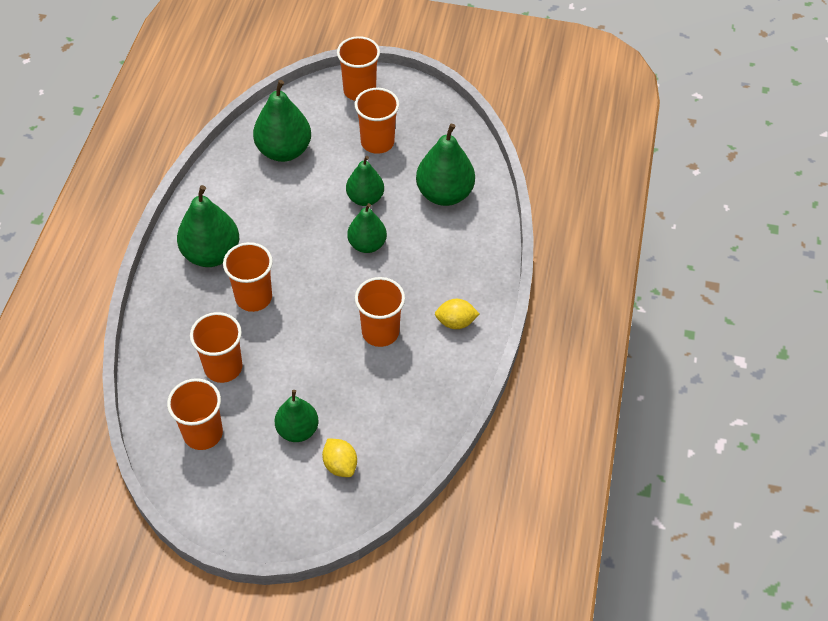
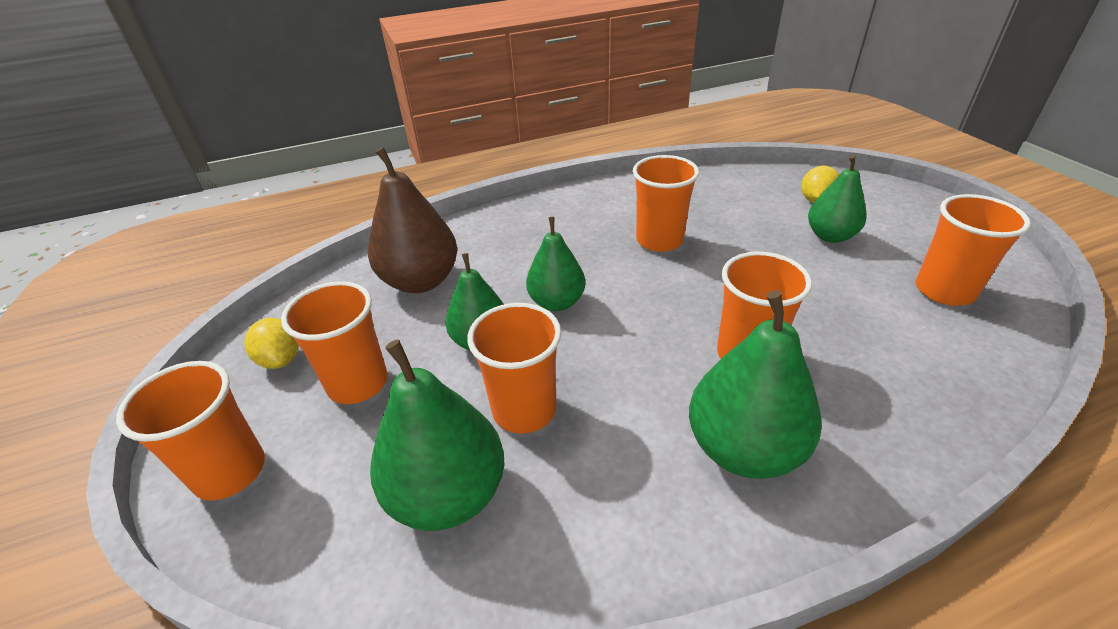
camera: 120 degrees left, 15 degrees down
(223, 367) = (862, 322): orange cup -> orange cup (524, 410)
(444, 194) = (421, 281): green pear -> brown pear
(455, 322) = (592, 207): yellow lemon -> yellow lemon (281, 359)

